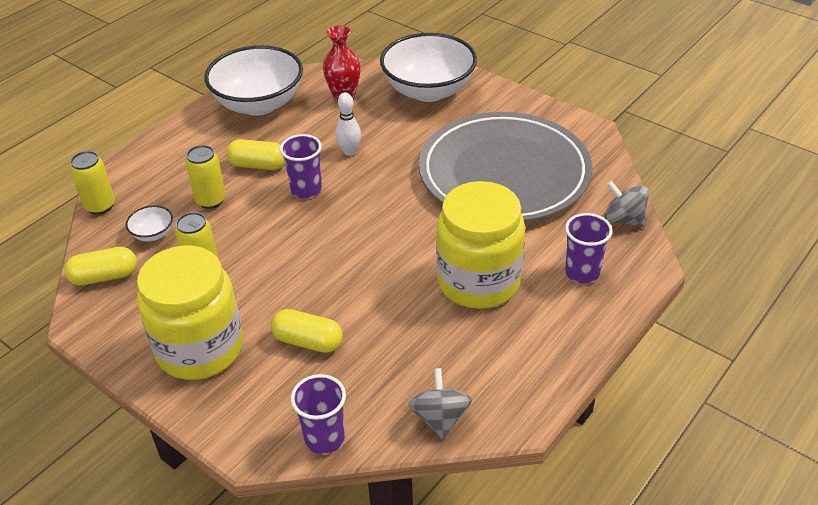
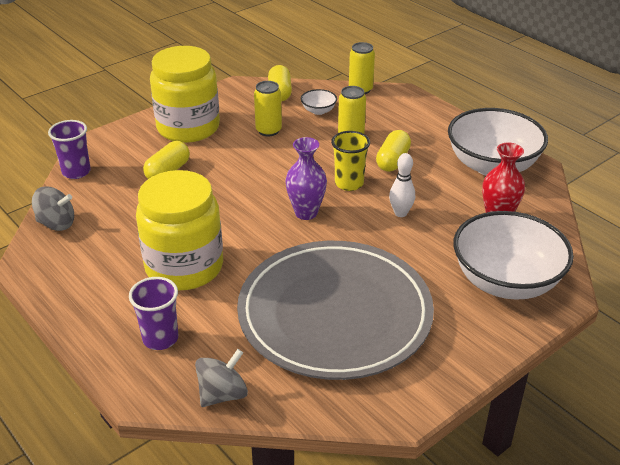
camera: 100 degrees right, 5 degrees down
(306, 190) = (349, 183): purple cup -> yellow cup
(364, 212) = (306, 213): none -> purple vase

